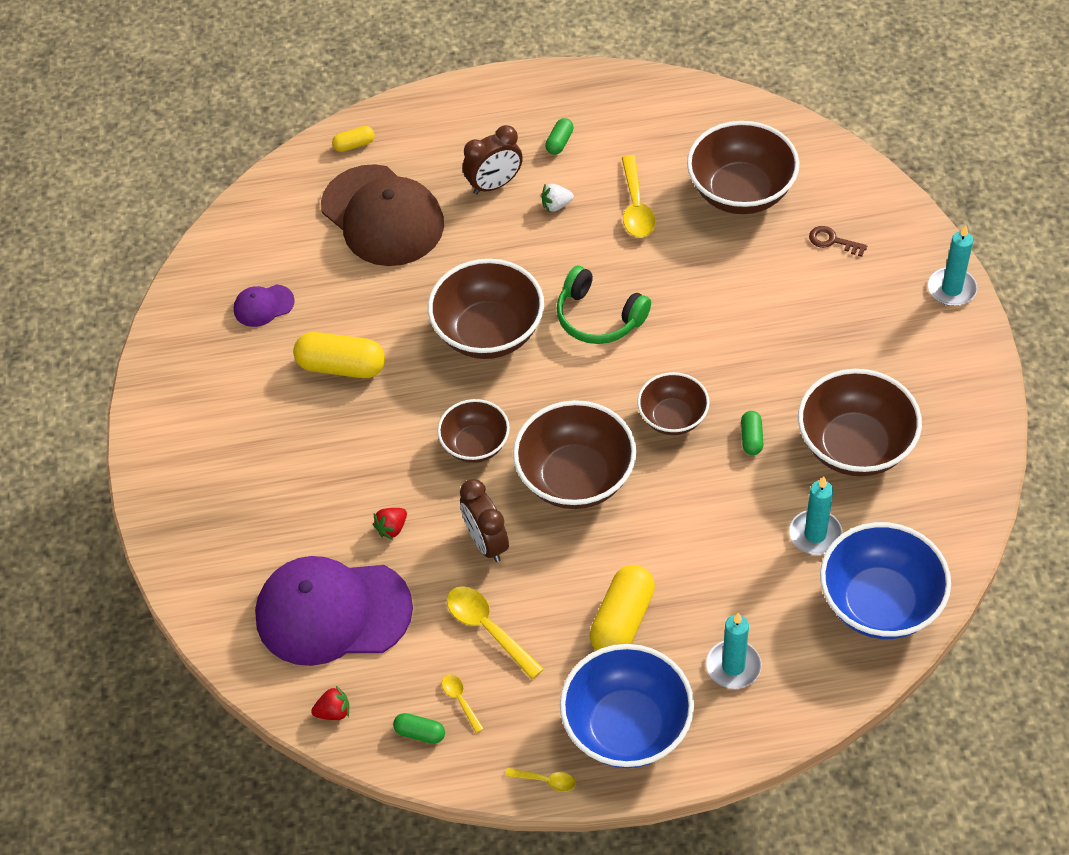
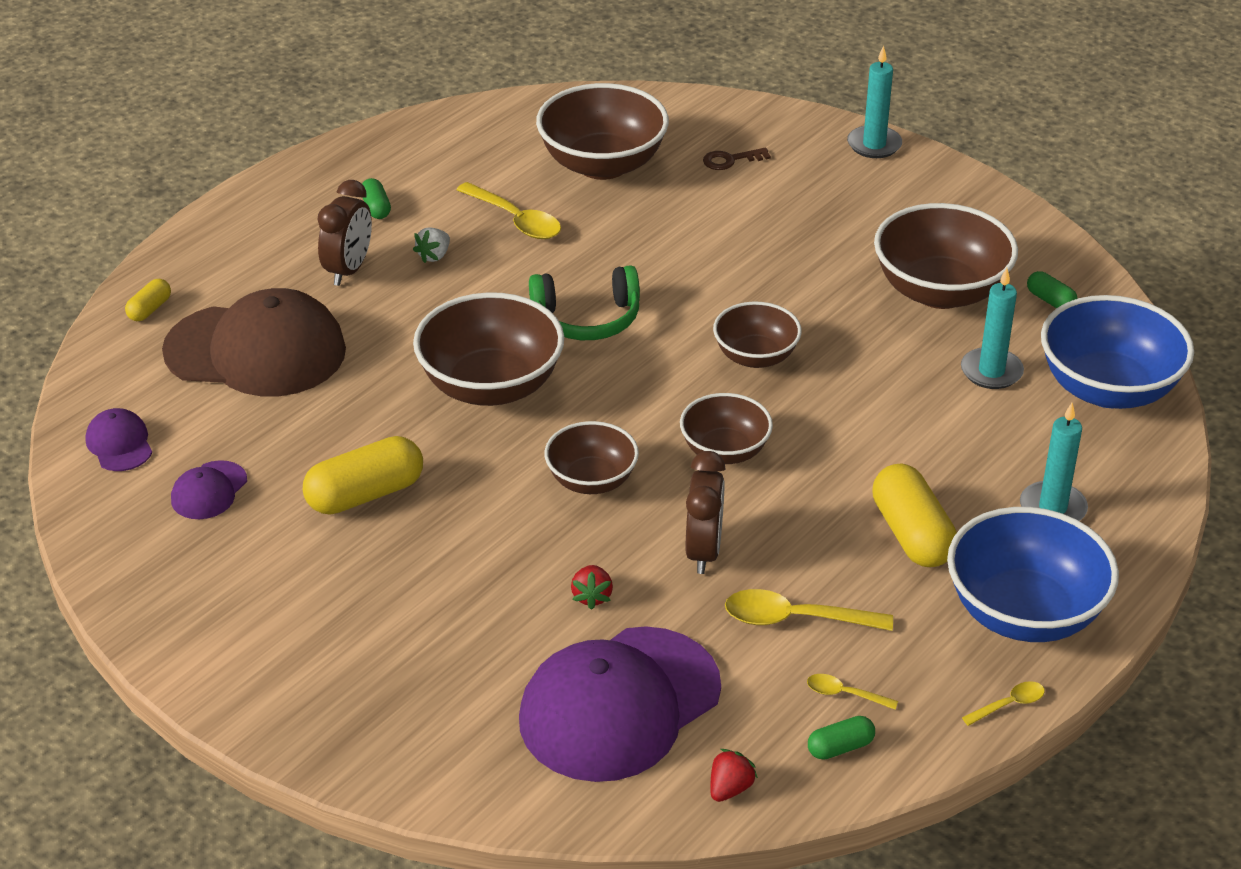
camera: 45 degrees left, 15 degrees down
(248, 239) = (119, 444): none -> purple cap
(486, 542) = (703, 551): brown clock -> brown clock turned 105 degrees counterclockwise
(576, 478) = (725, 451): brown bowl -> brown bowl, size x0.60
(751, 438) = (845, 333): green capsule -> green capsule (1050, 300)

